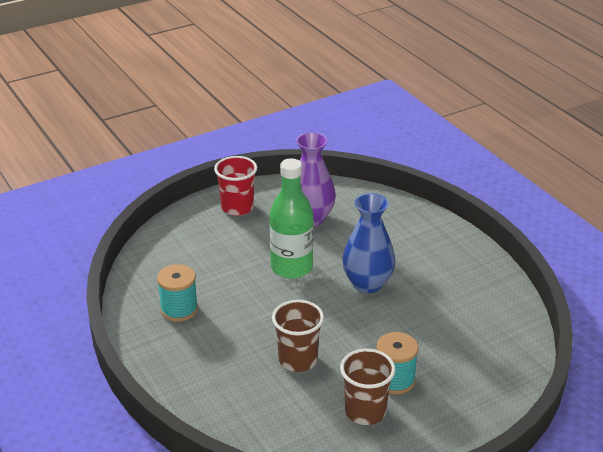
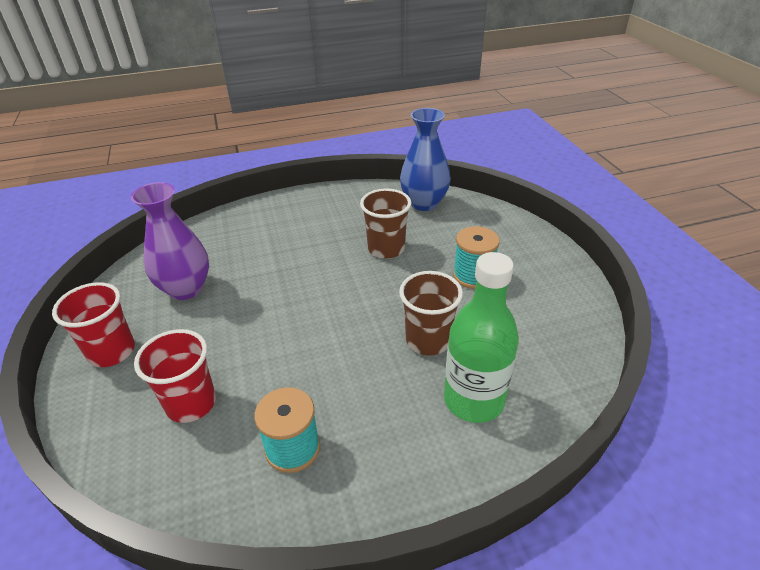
camera: 75 degrees left, 5 degrees up
(203, 256) = (191, 403): none -> red cup
(291, 267) = (266, 319): green bottle -> green bottle (473, 400)
(365, 411) = (514, 303): brown cup -> brown cup (386, 249)
(367, 284) = (324, 267): blue vase -> blue vase (424, 203)

